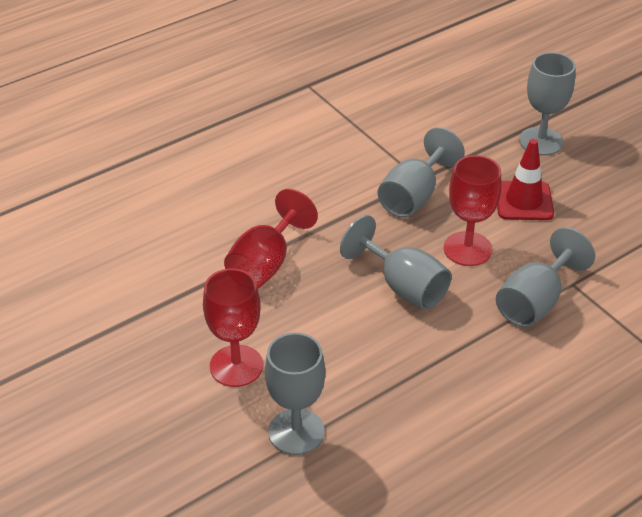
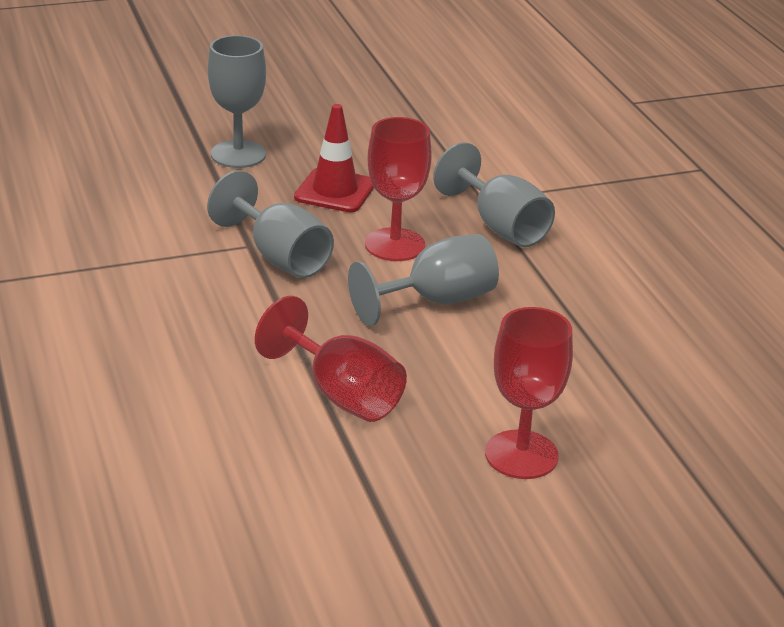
camera: 75 degrees left, 10 degrees down
(296, 432) = (645, 428): grey goblet -> none

